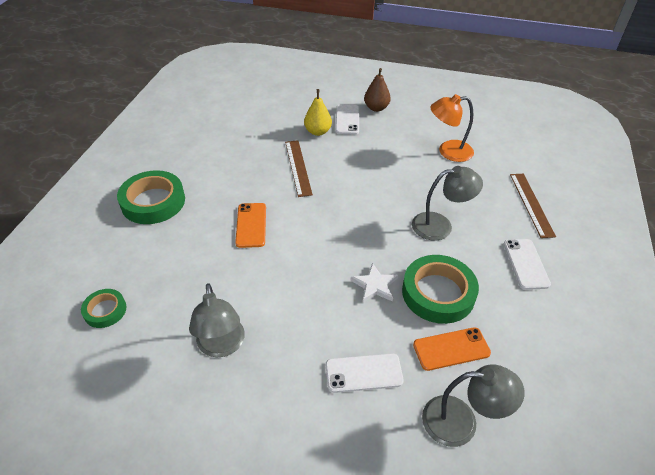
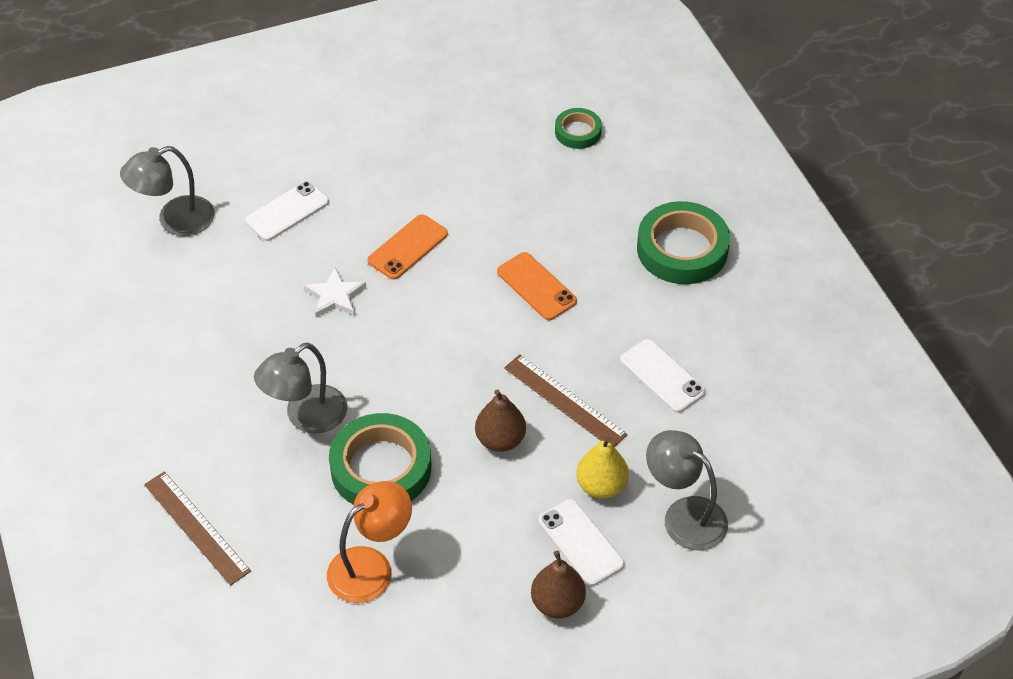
camera: 145 degrees right, 5 degrees up
(221, 346) = (437, 164): grey lamp -> grey lamp (684, 515)
(345, 167) = (500, 440): none -> brown pear
(438, 293) = (259, 325): green tape -> green tape (381, 468)
(451, 349) = (214, 275): orange phone -> orange phone (408, 247)
(525, 264) = (171, 420): white phone -> white phone (662, 376)

